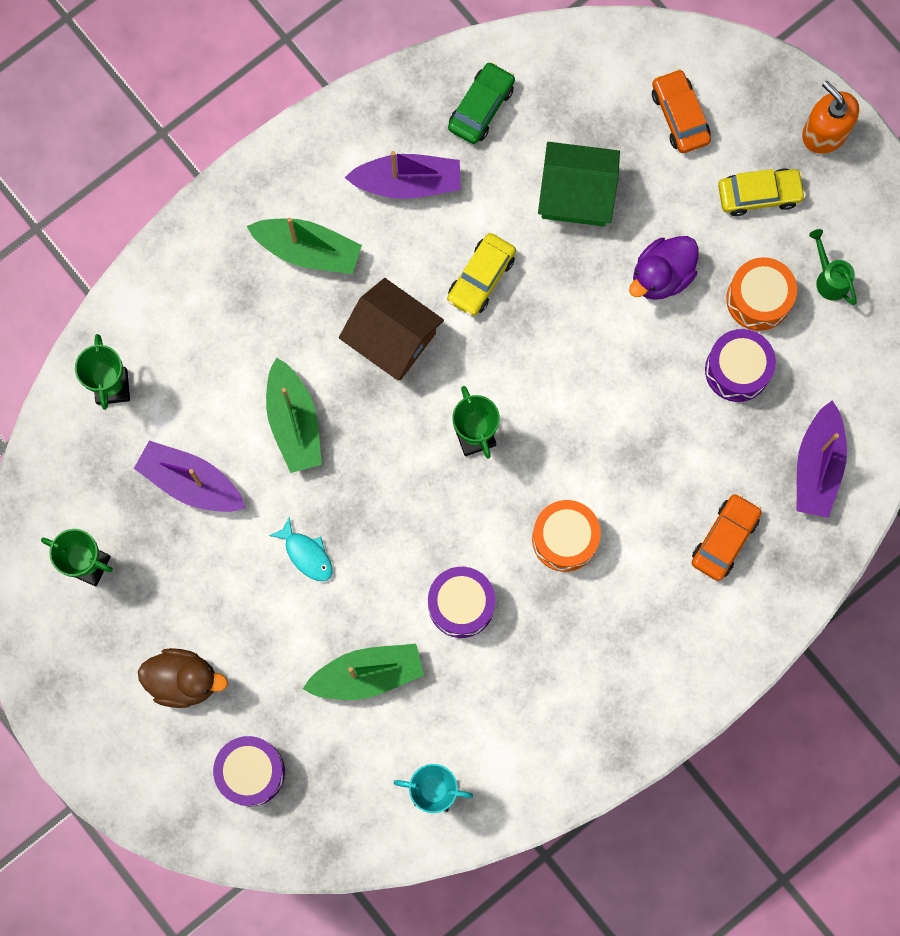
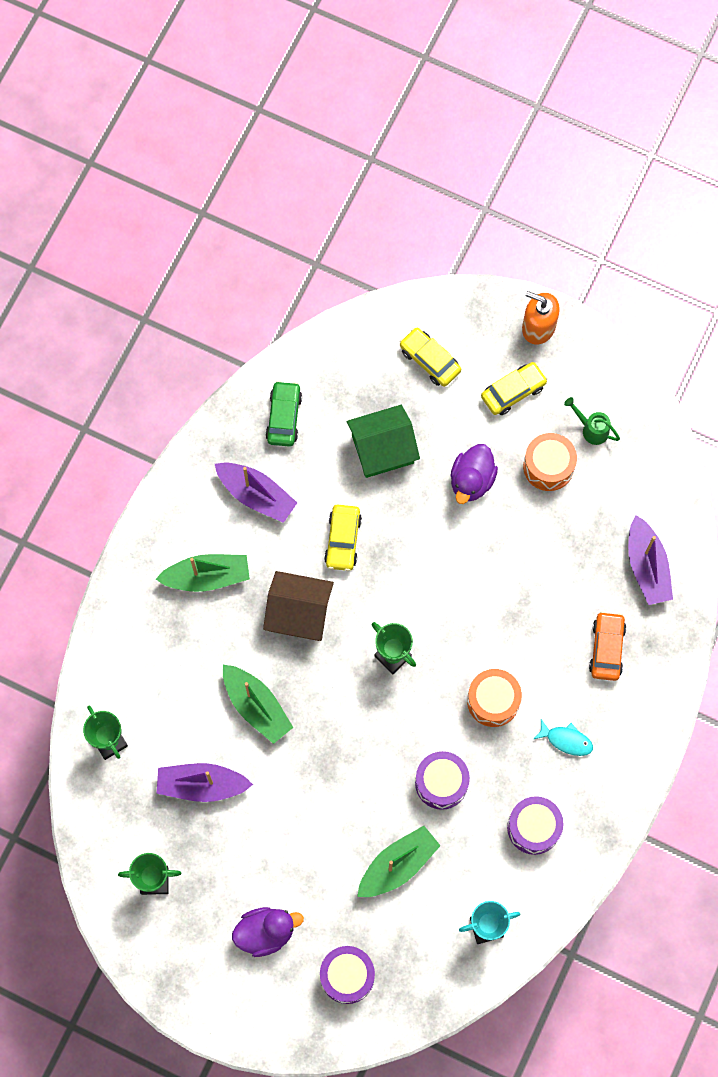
camera: 25 degrees left, 5 degrees down
(184, 680) = (266, 932): brown duck -> purple duck
(306, 554) = (312, 798): turquoise fish -> turquoise fish (566, 740)
(408, 182) = (256, 495): purple boat -> purple boat turned 60 degrees clockwise
(679, 116) = (429, 360): orange car -> yellow car
(737, 370) = (557, 524): purple drum -> purple drum (533, 827)

